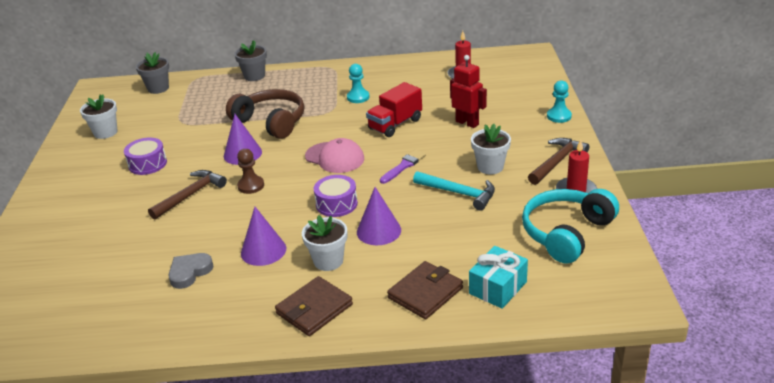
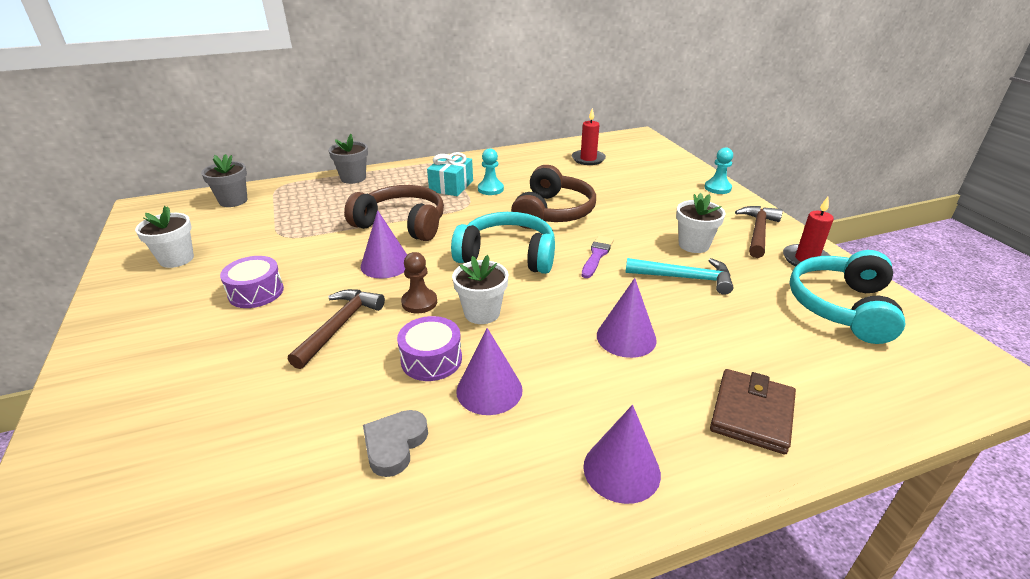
camera: 20 degrees left, 0 degrees up
(314, 309) = (621, 470): brown wallet -> purple cone
(328, 261) = (590, 390): white flower pot -> white flower pot (482, 313)
(335, 158) = (507, 255): pink cap -> turquoise headphones
(336, 204) = (548, 311): purple drum -> purple drum (431, 359)
(395, 124) = (553, 212): red truck -> brown headphones
(467, 123) = (630, 203): red robot -> none
(498, 288) = (832, 389): turquoise gift -> turquoise gift (451, 186)

